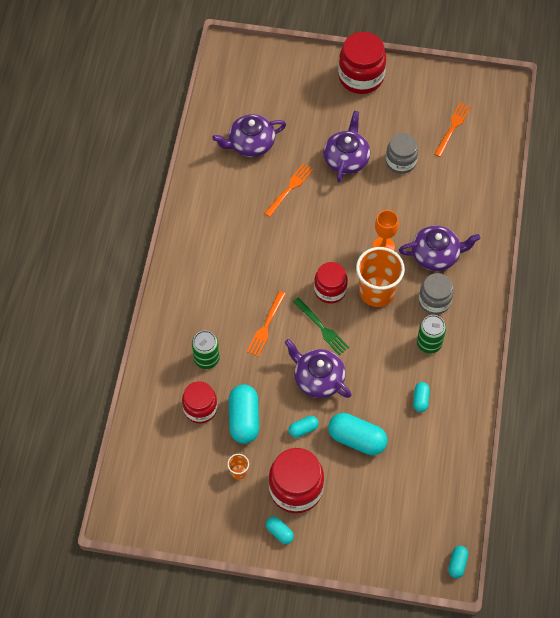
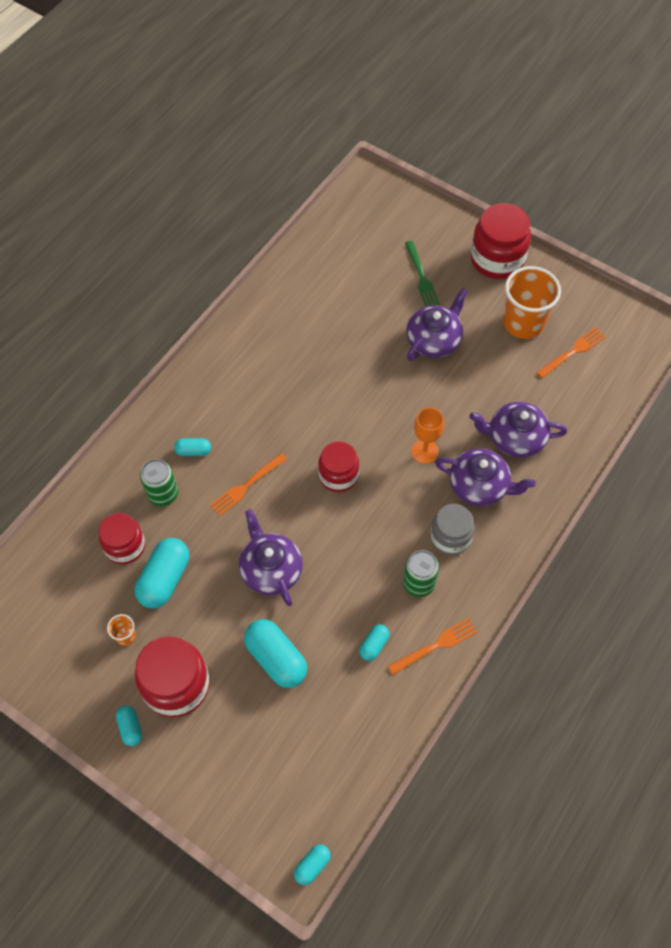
camera: 25 degrees right, 0 degrees up
(250, 144) = (339, 284): purple teapot -> purple teapot (515, 438)
(289, 188) = (354, 347): orange fork -> orange fork (436, 645)
(303, 429) = (223, 620): turquoise capsule -> turquoise capsule (193, 451)
(322, 328) = (306, 514): green fork -> green fork (421, 277)
(377, 292) = (390, 499): orange cup -> orange cup (523, 323)
(400, 162) = (493, 366): grey jar -> none

